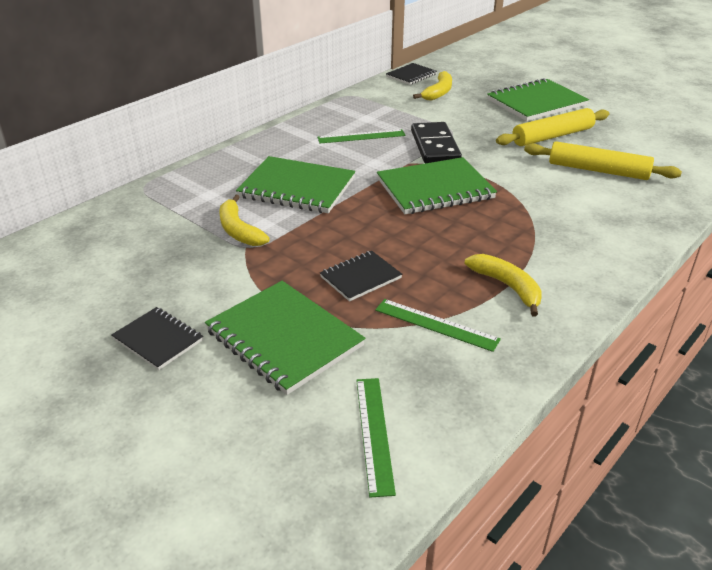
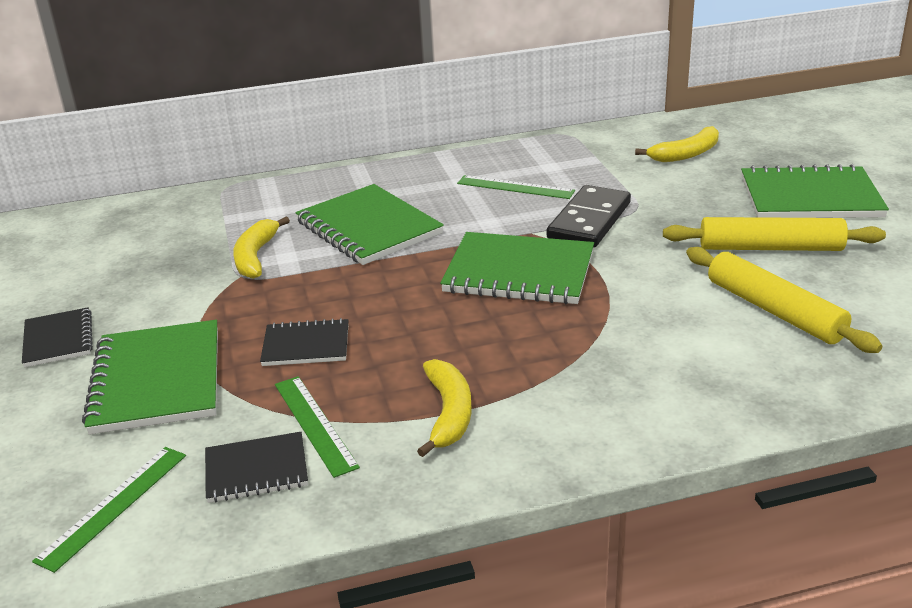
camera: 35 degrees right, 5 degrees down
(411, 75) = (678, 125): black notebook -> black notebook (256, 470)

